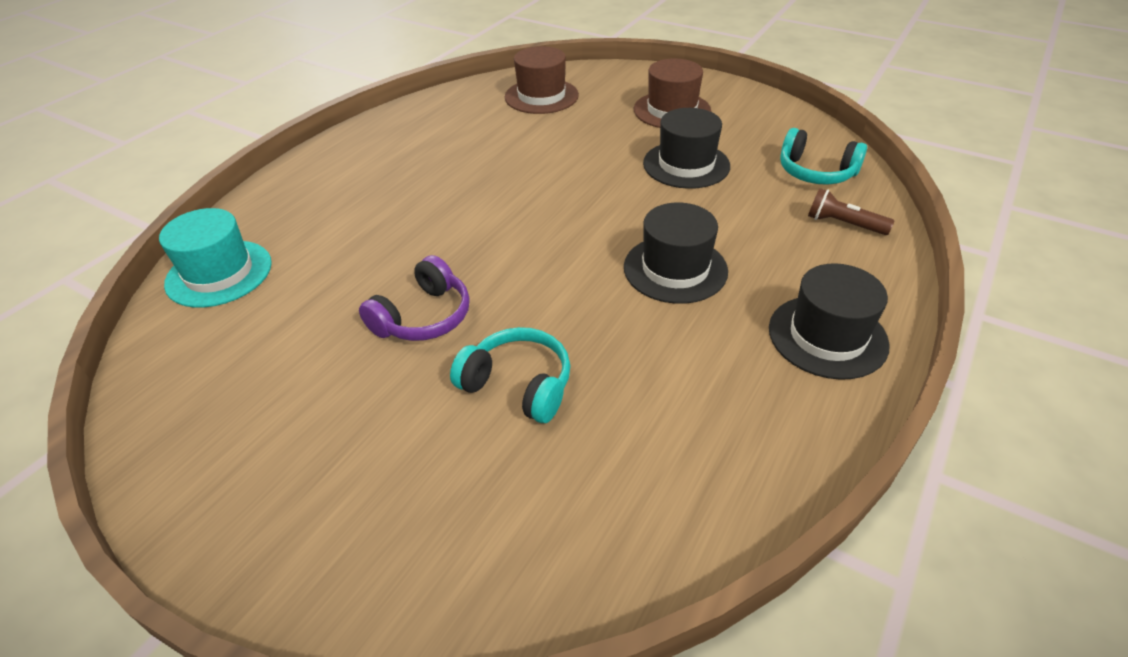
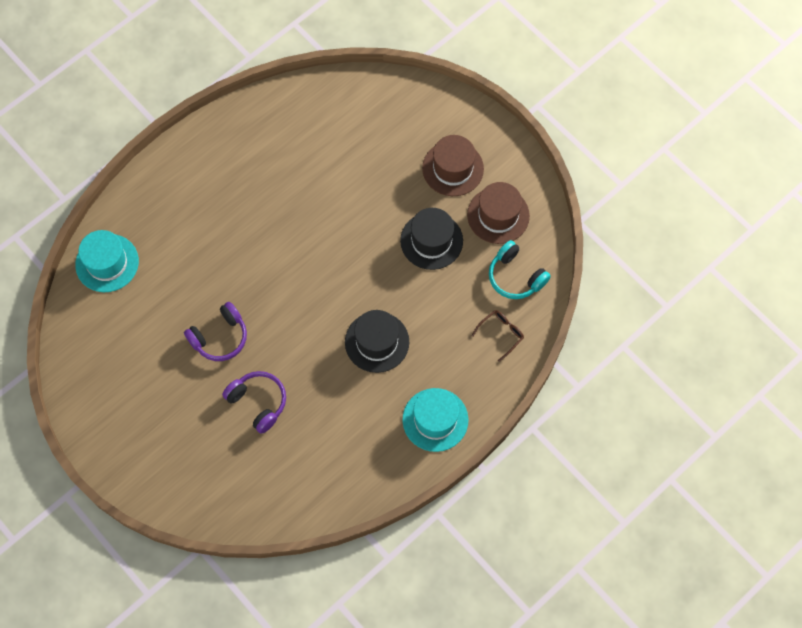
camera: 15 degrees right, 25 degrees up
(518, 385) = (258, 402): turquoise headphones -> purple headphones
(541, 96) = (361, 117): brown hat -> brown hat (498, 215)
(827, 336) = (435, 419): black hat -> turquoise hat
(843, 224) = (501, 334): brown flashlight -> brown glasses

